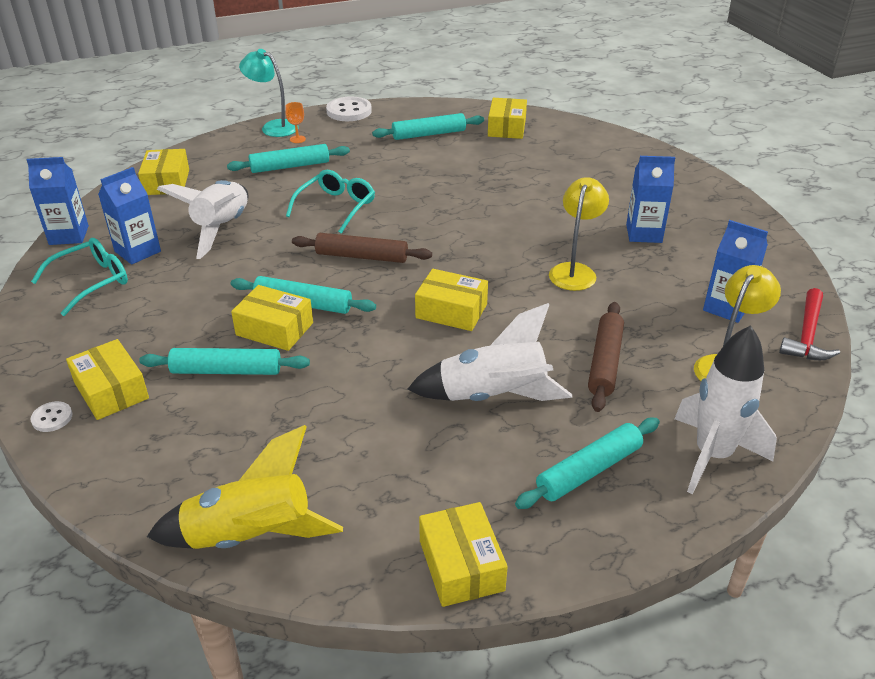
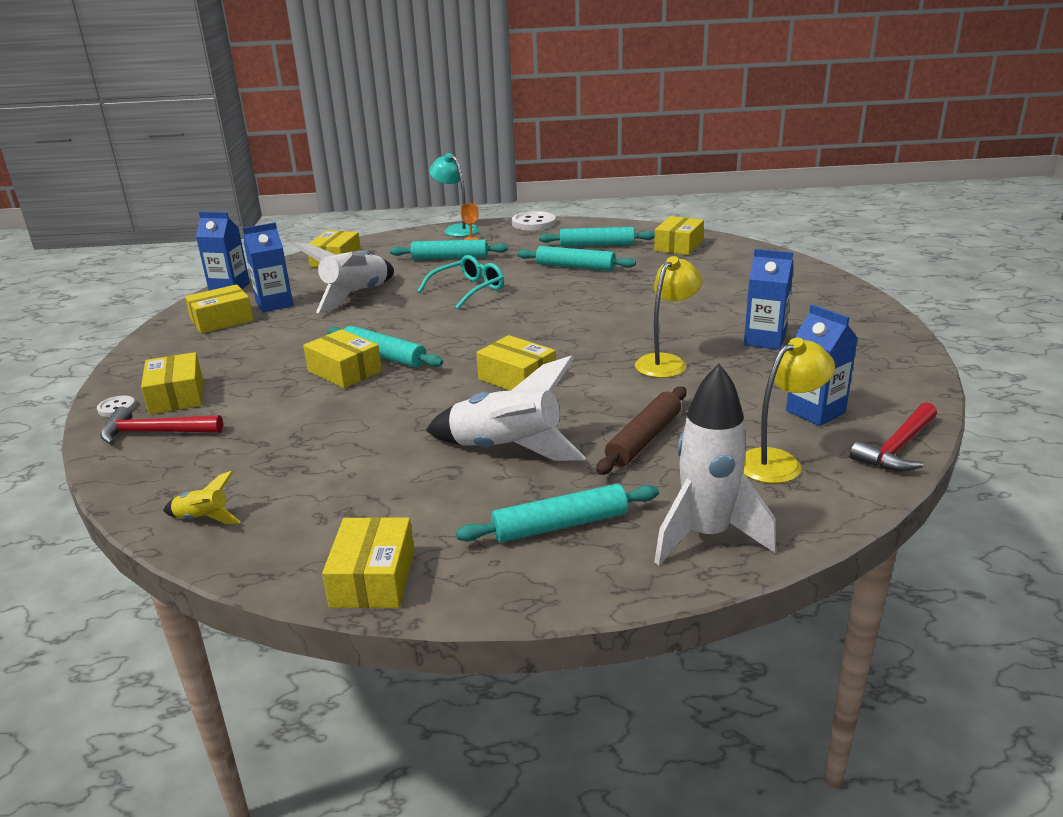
camera: 20 degrees right, 10 degrees down
(92, 281) = (222, 320): turquoise glasses -> yellow box
(121, 442) = (155, 432): none -> red hammer
(226, 371) = (280, 395): turquoise rolling pin -> turquoise rolling pin (575, 267)
(251, 537) = (203, 519): yellow rocket -> yellow rocket, size x0.47
(361, 256) = (463, 328): brown rolling pin -> none

